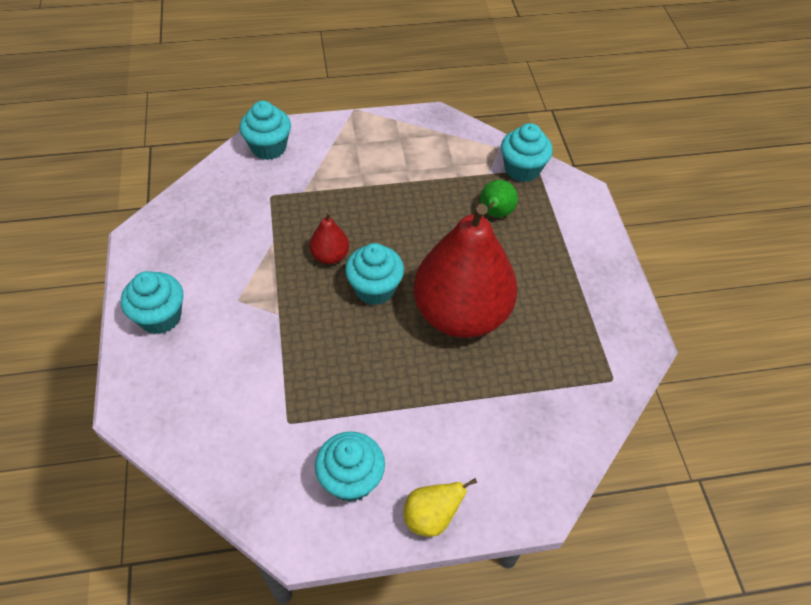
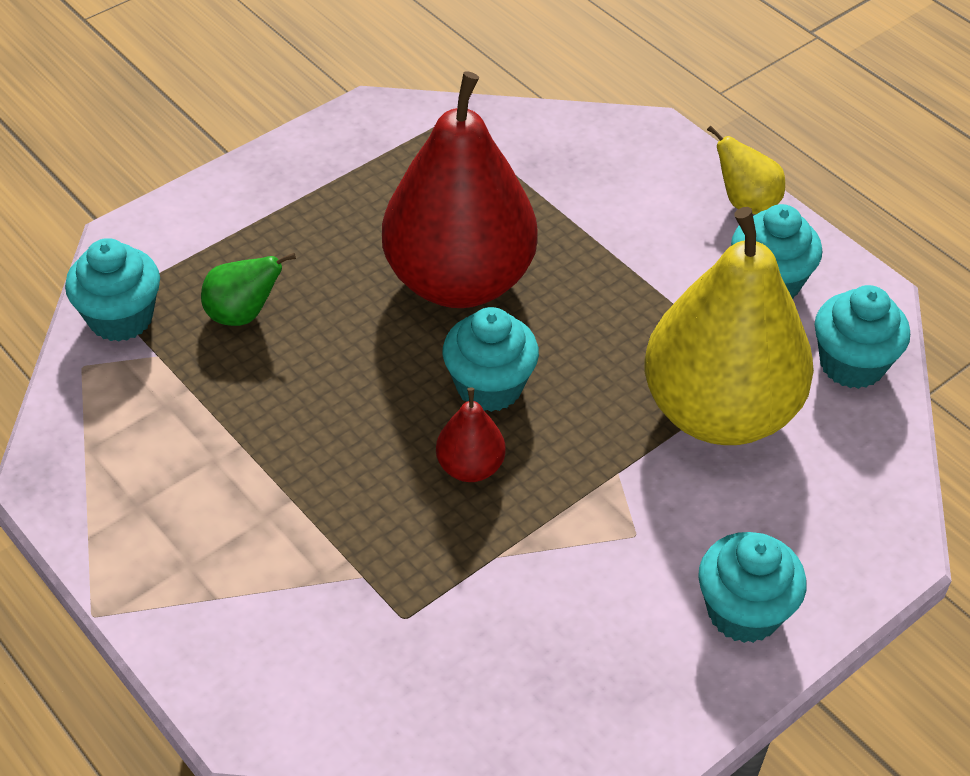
camera: 120 degrees left, 5 degrees down
(268, 147) = (288, 693): turquoise cupcake -> turquoise cupcake (852, 364)
(278, 384) = (719, 412): none -> yellow pear

